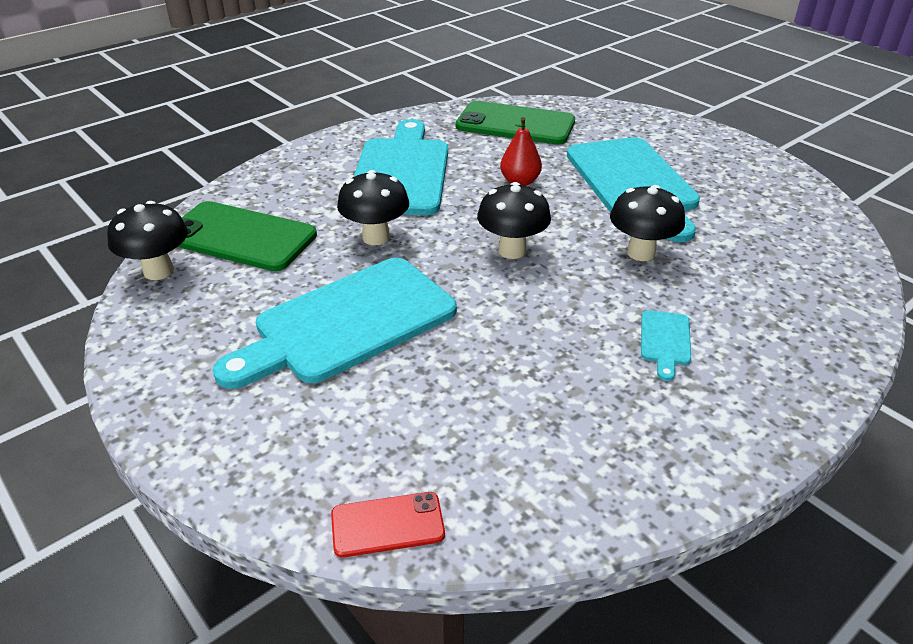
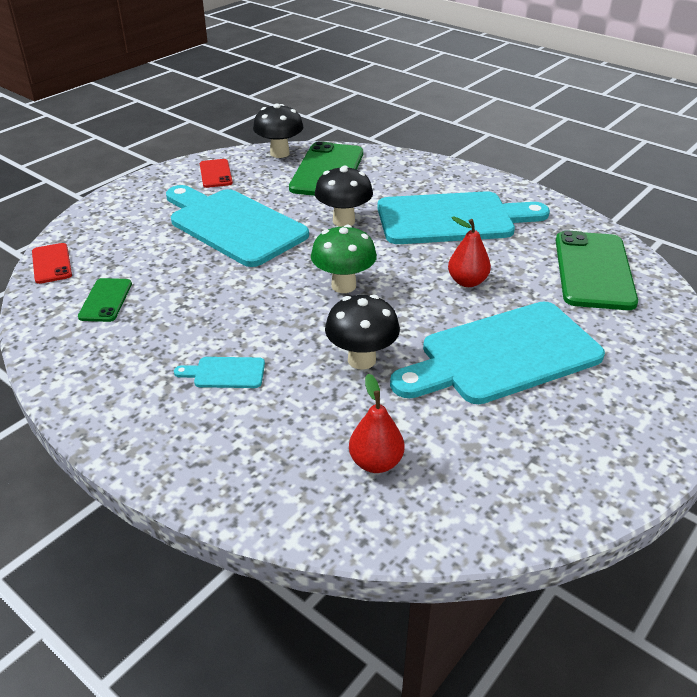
camera: 80 degrees right, 0 degrees up
(182, 334) = (216, 174): none -> red phone
(508, 449) = (106, 300): none -> green phone
(512, 250) = (343, 285): black mushroom -> green mushroom
(779, 260) = (376, 462): none -> red pear

